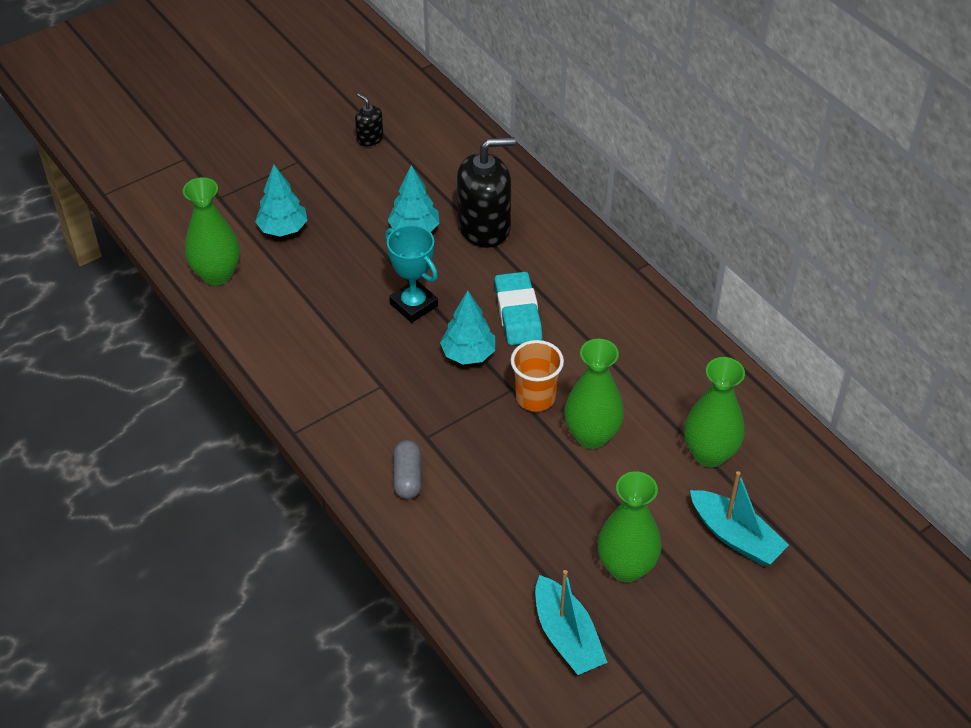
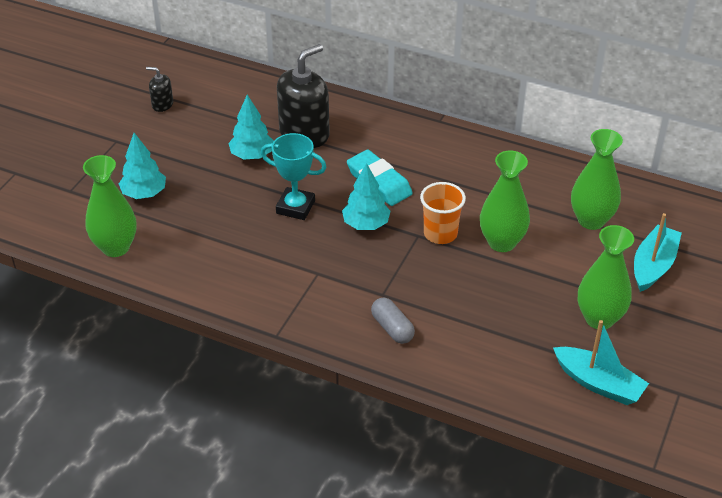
camera: 30 degrees left, 5 degrees down
(735, 536) = (653, 265): turquoise boat -> turquoise boat turned 75 degrees counterclockwise

